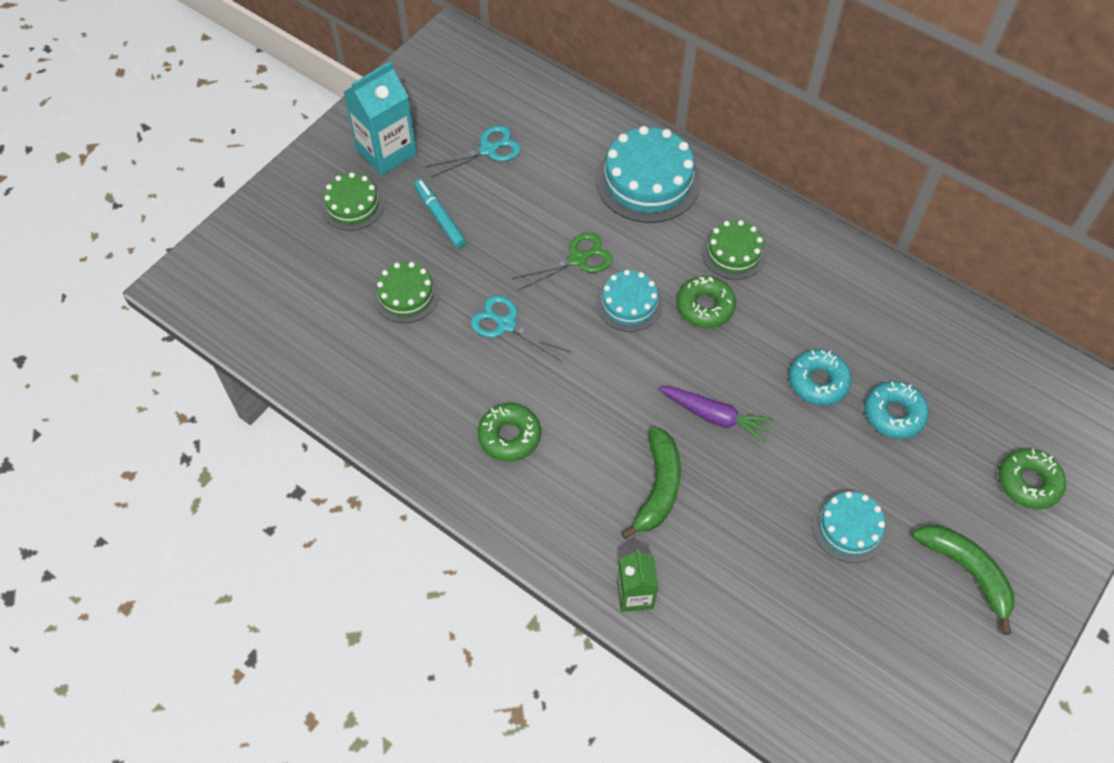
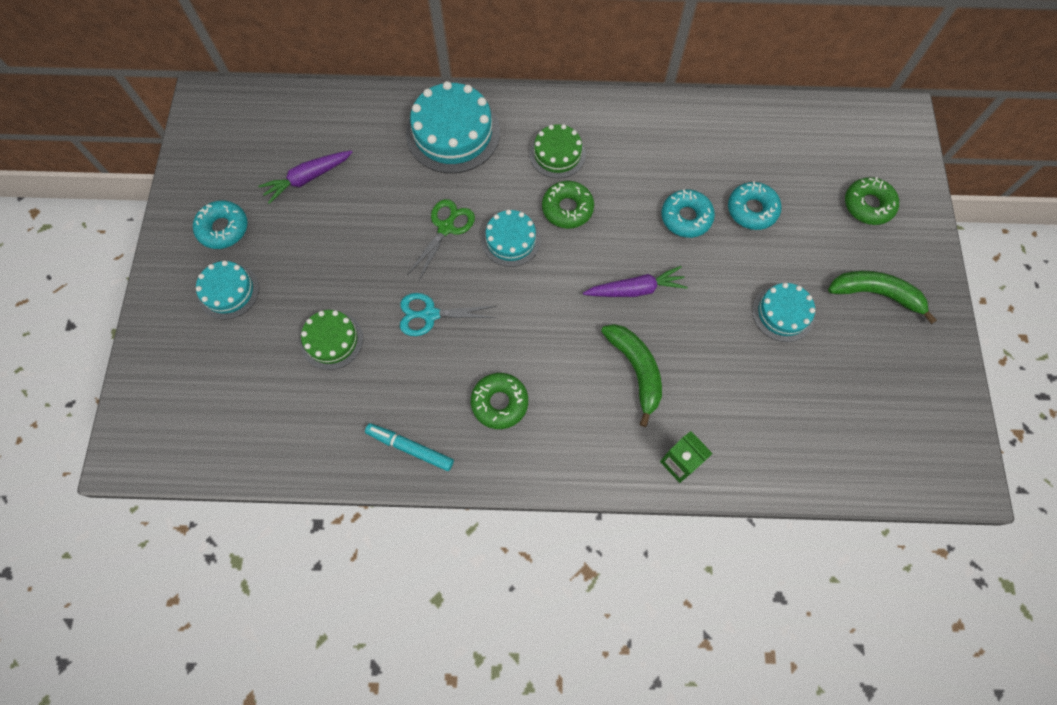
camera: 35 degrees left, 10 degrees up
(352, 205) = (228, 291): green cake -> turquoise cake
(386, 152) = (223, 228): turquoise carton -> turquoise donut
(440, 217) = (310, 258): turquoise marker -> turquoise marker (410, 448)
(488, 150) = (308, 178): turquoise scissors -> purple carrot

